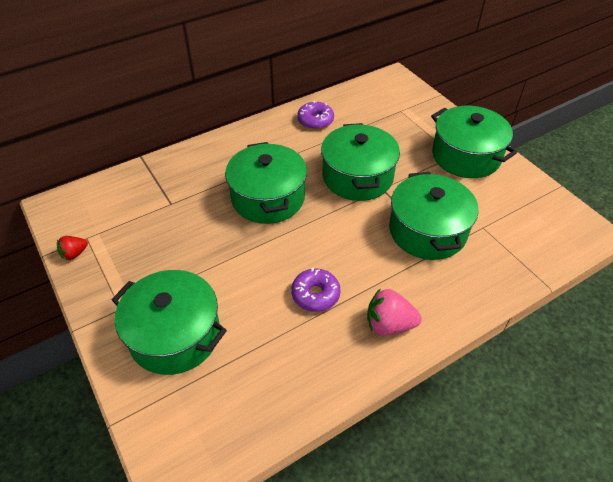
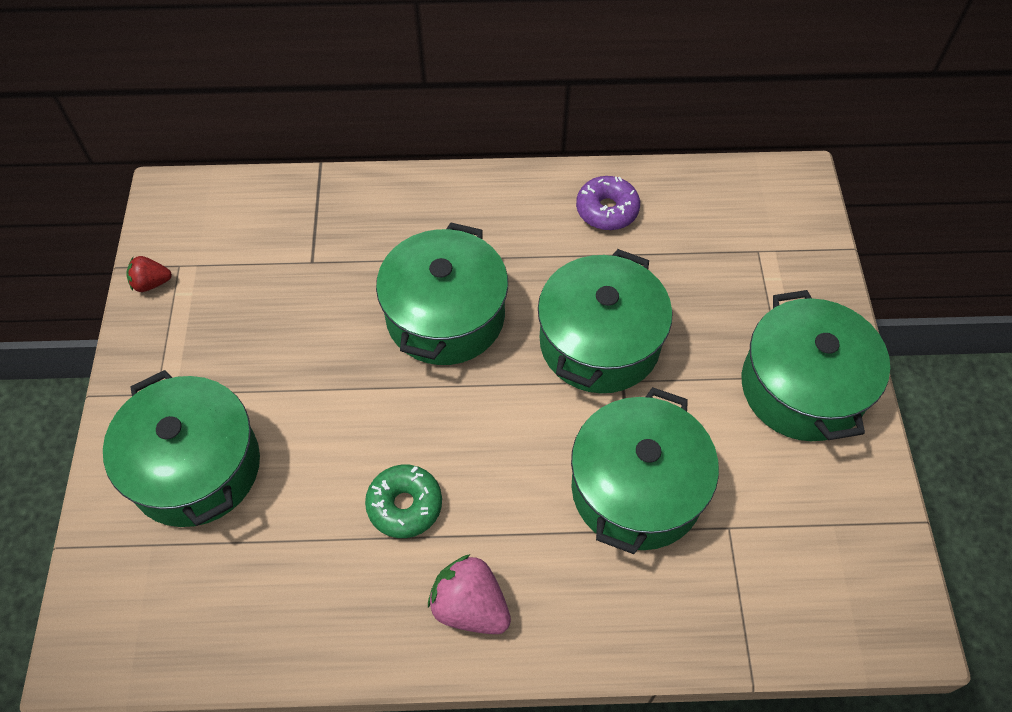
camera: 30 degrees right, 10 degrees up
(315, 294) = (405, 505): purple donut -> green donut

